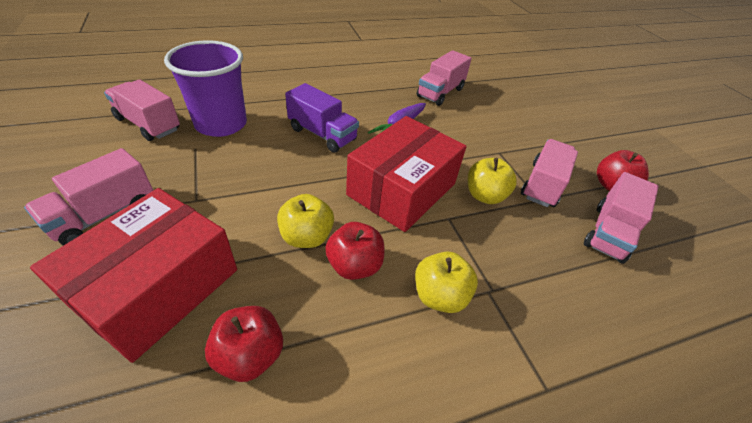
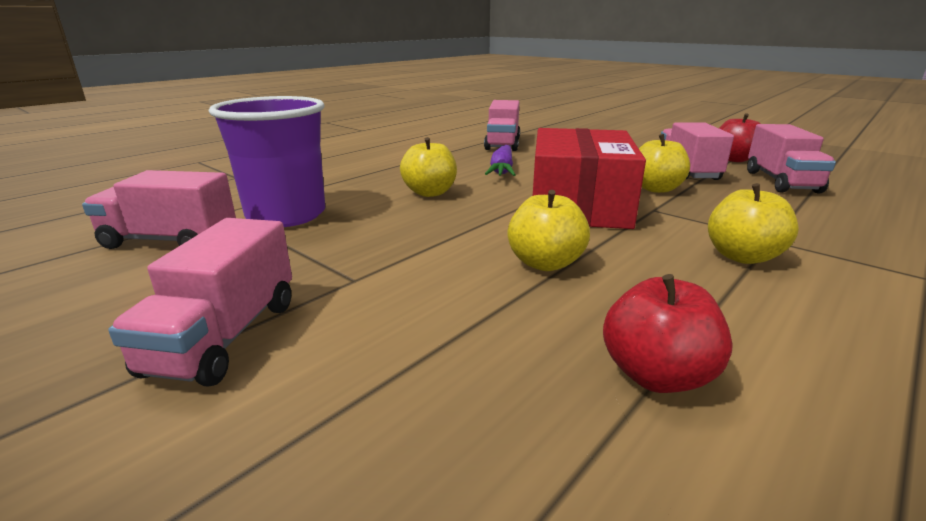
camera: 25 degrees left, 20 degrees down
(158, 287) = (431, 370): red box -> none
(322, 134) = (430, 193): purple truck -> yellow apple
(354, 265) = (631, 265): red apple -> none

